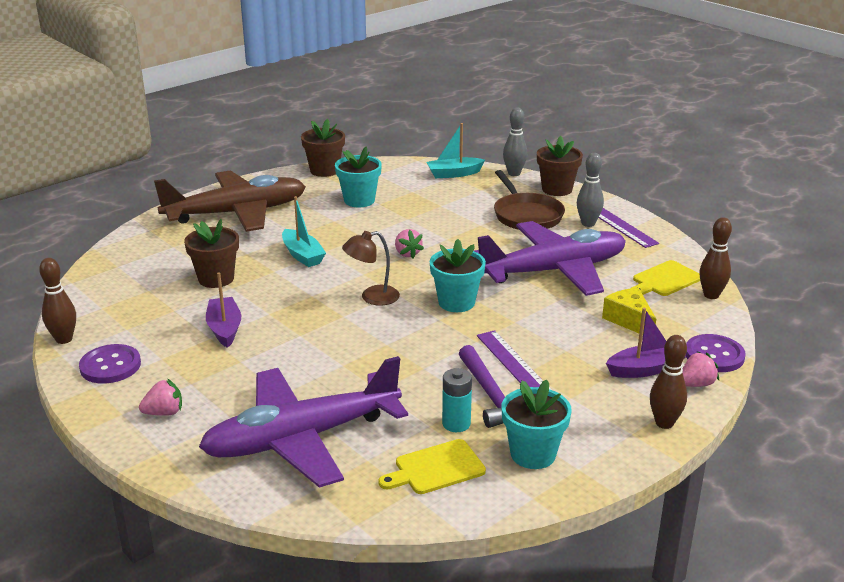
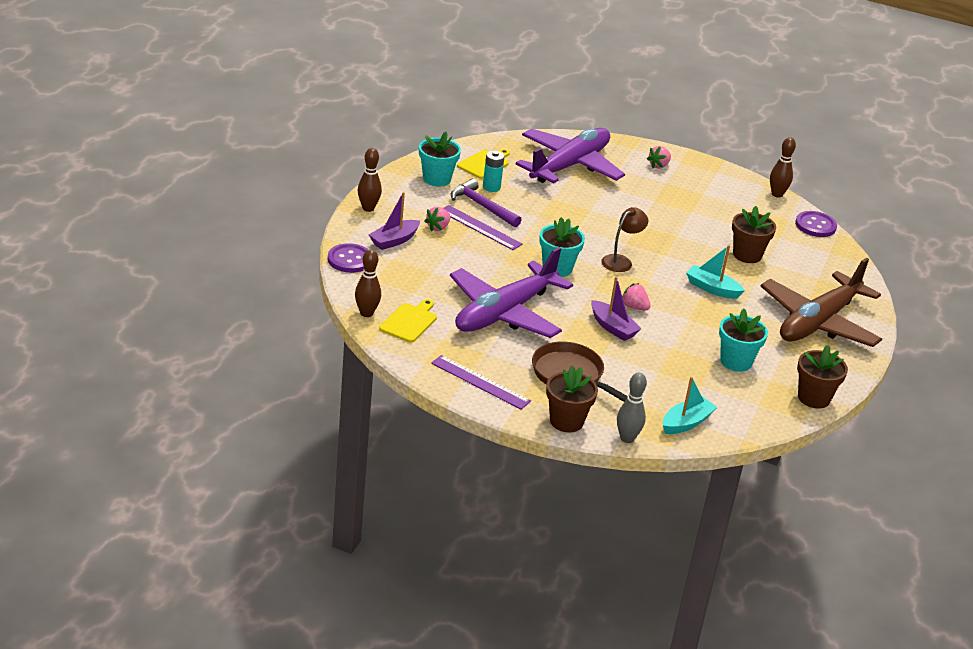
camera: 150 degrees right, 5 degrees up
(110, 366) = (725, 184): purple button -> purple button (815, 225)
(224, 329) = (691, 219): purple boat -> purple boat (613, 327)
(588, 224) = (507, 376): grey bowling pin -> none
(629, 320) = (421, 277): yellow cheese -> none
(696, 384) = (356, 236): pink strawberry -> pink strawberry (438, 227)

